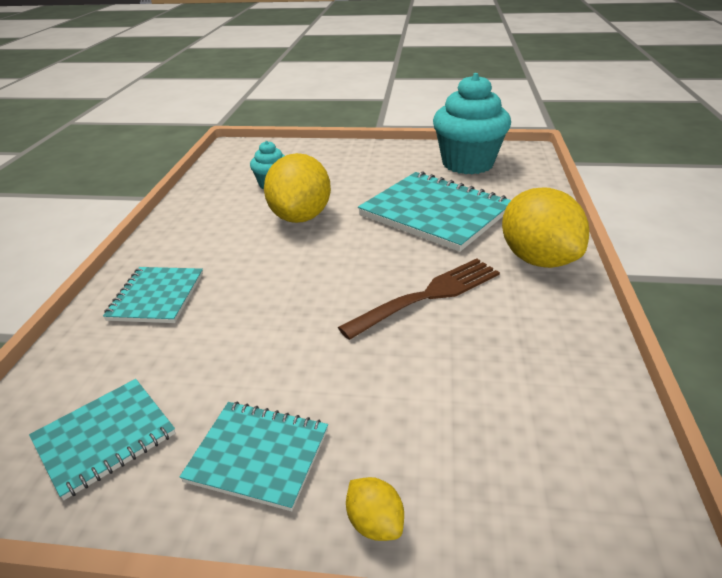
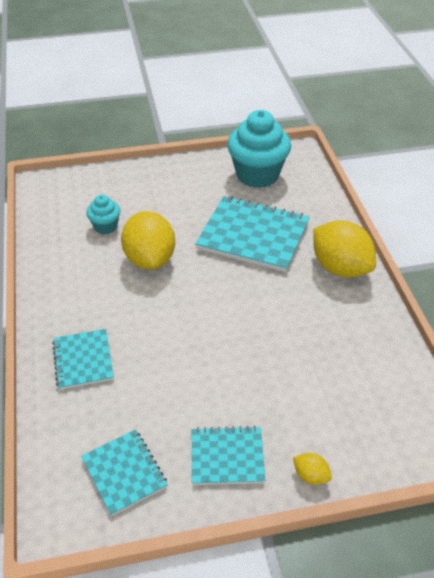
camera: 20 degrees left, 10 degrees up
(105, 438) = (124, 473): turquoise notebook -> turquoise notebook turned 60 degrees counterclockwise
(428, 296) = (279, 316): brown fork -> none

